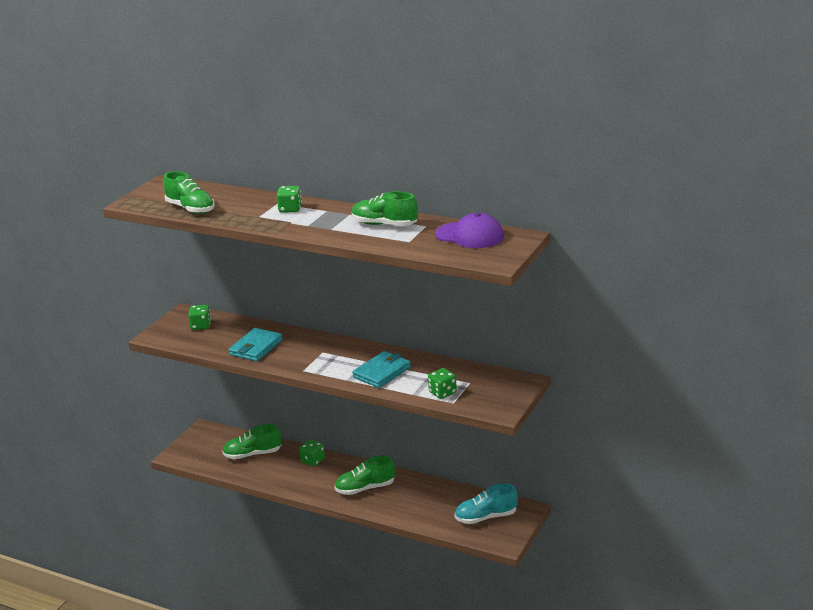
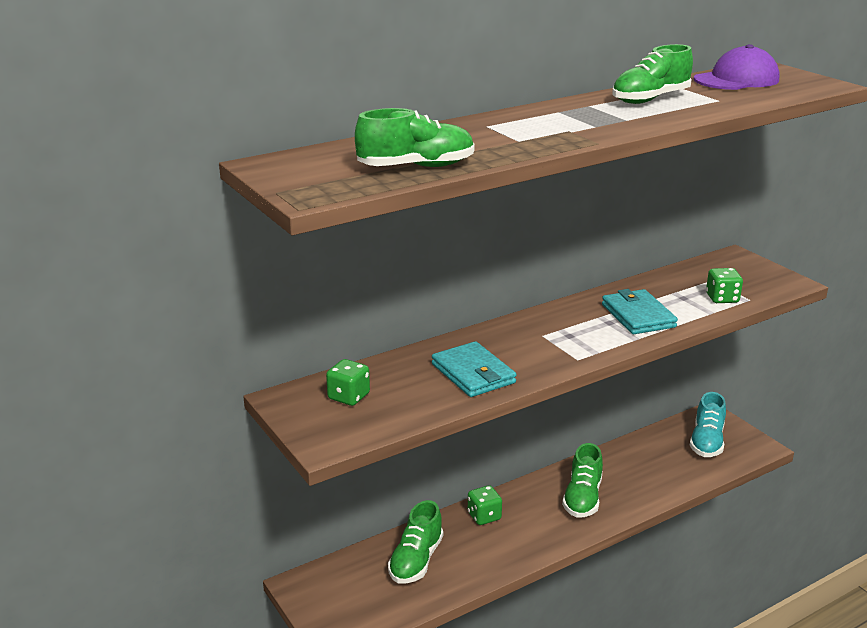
camera: 60 degrees left, 0 degrees up
(290, 209) = (522, 124): green dice -> none

